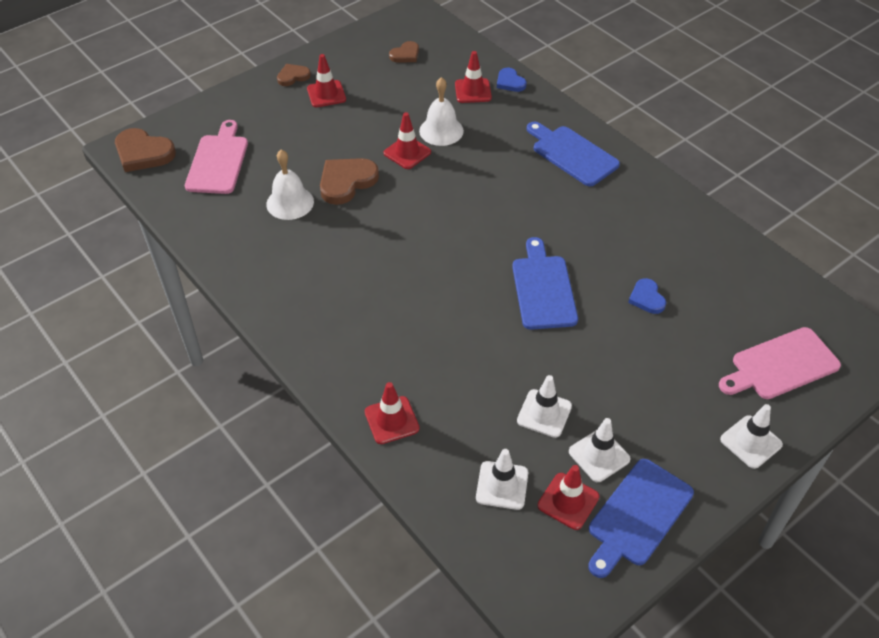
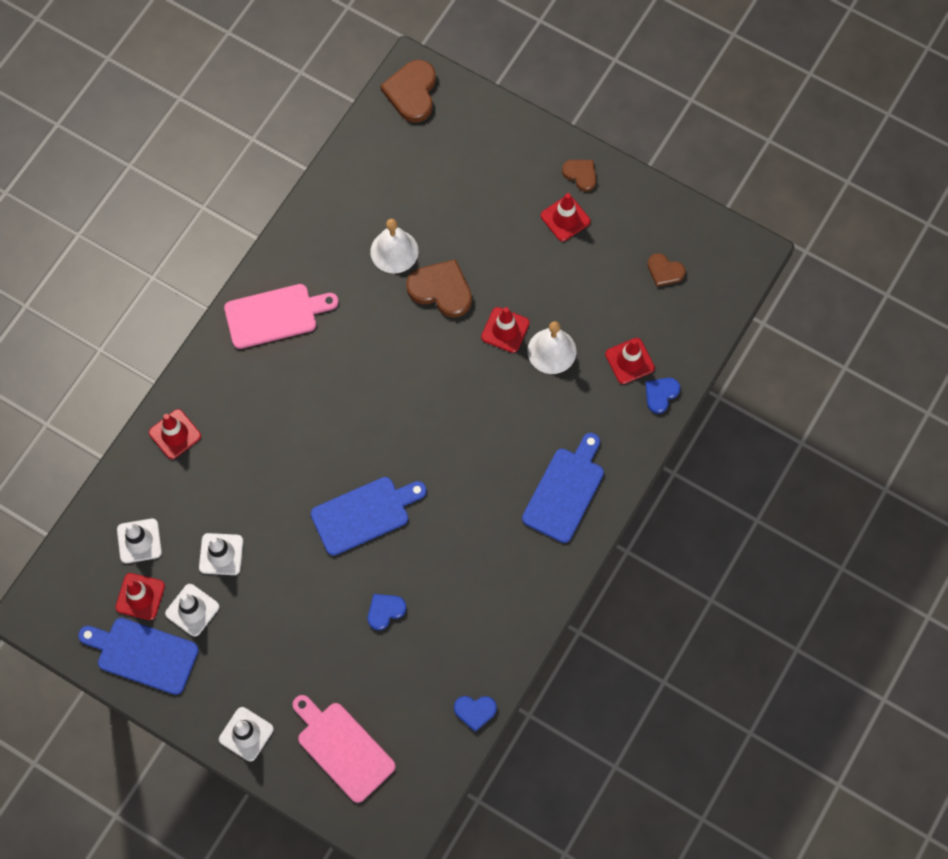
camera: 70 degrees right, 20 degrees up
(218, 161) = (425, 163): pink cutting board -> pink cutting board (275, 315)
(762, 260) = (475, 711): none -> blue heart

